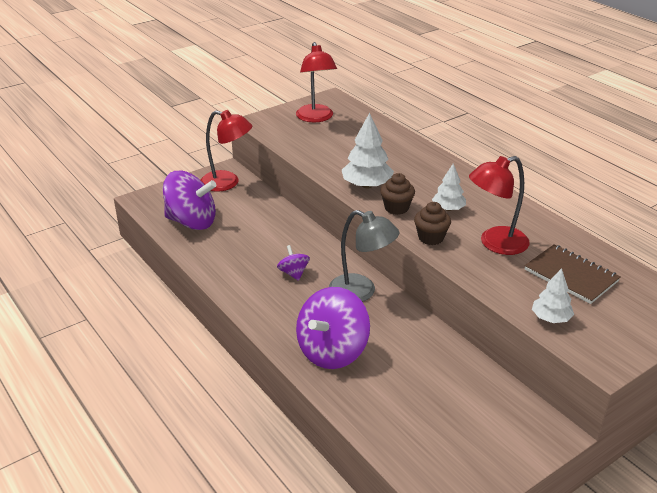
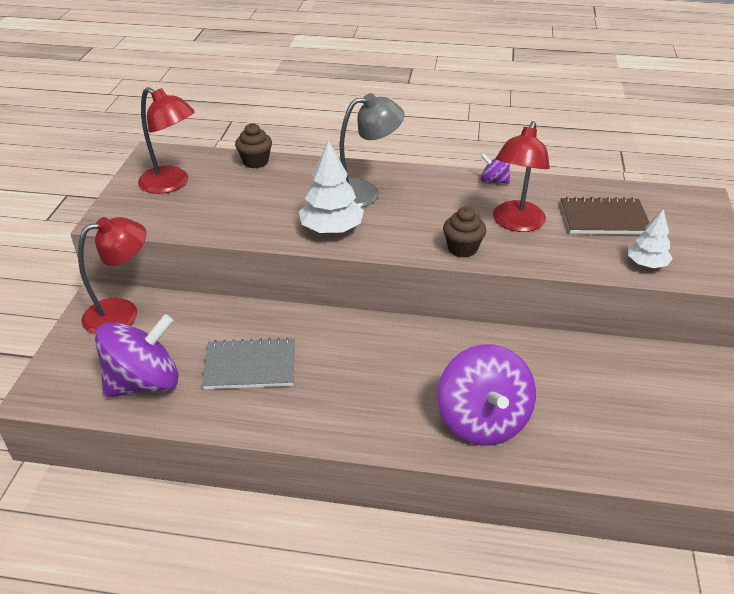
camera: 45 degrees left, 5 degrees up
(251, 245) = (250, 366): none -> grey notebook
(293, 273) = (336, 367): purple spinning top -> purple spinning top (494, 181)
(361, 292) = (422, 344): grey lamp -> grey lamp (365, 192)
(396, 208) = (392, 237): brown cupcake -> brown cupcake (255, 162)
(448, 209) = (434, 212): white tree -> none

